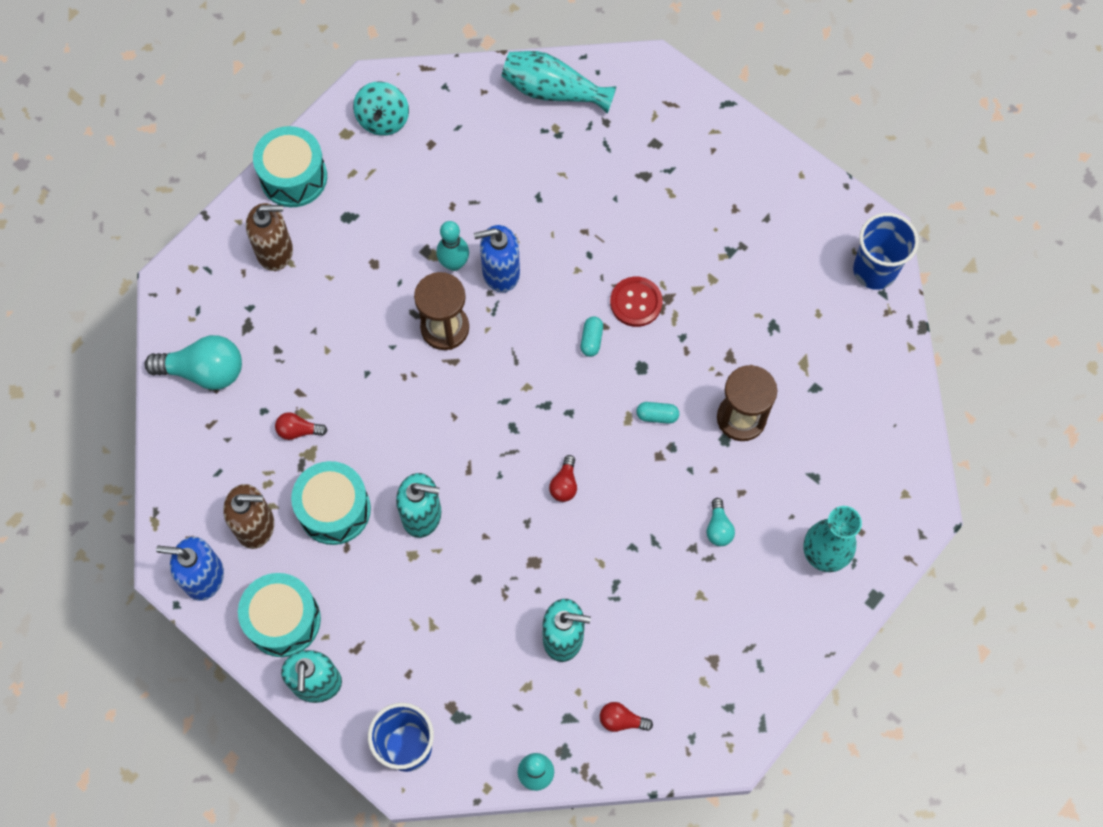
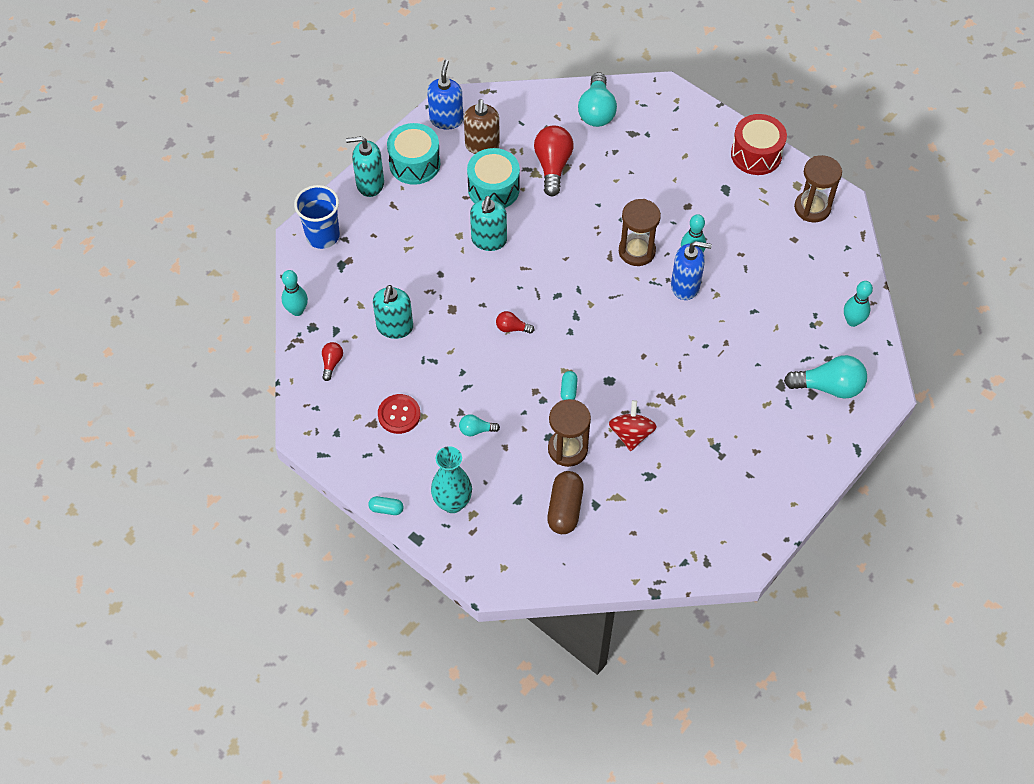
camera: 90 degrees right, 10 degrees down
(275, 251) = (693, 146): brown soap dispenser -> none
(293, 177) = (756, 154): turquoise drum -> red drum
(298, 430) = (552, 166): red light bulb -> red light bulb, size x1.99
(383, 119) = (812, 208): turquoise spinning top -> brown hourglass
(500, 273) = (685, 286): blue soap dispenser -> blue soap dispenser turned 105 degrees clockwise
(553, 91) = (852, 321): turquoise vase -> turquoise bowling pin
(591, 340) = (631, 346): turquoise capsule -> turquoise capsule (386, 509)
(636, 302) = (665, 377): red button -> red button (399, 415)
(645, 125) = (829, 387): none -> turquoise light bulb
(717, 344) = (631, 434): none -> red spinning top
(823, 422) = (565, 509): none -> brown capsule
(874, 270) = (705, 557): blue cup -> none

